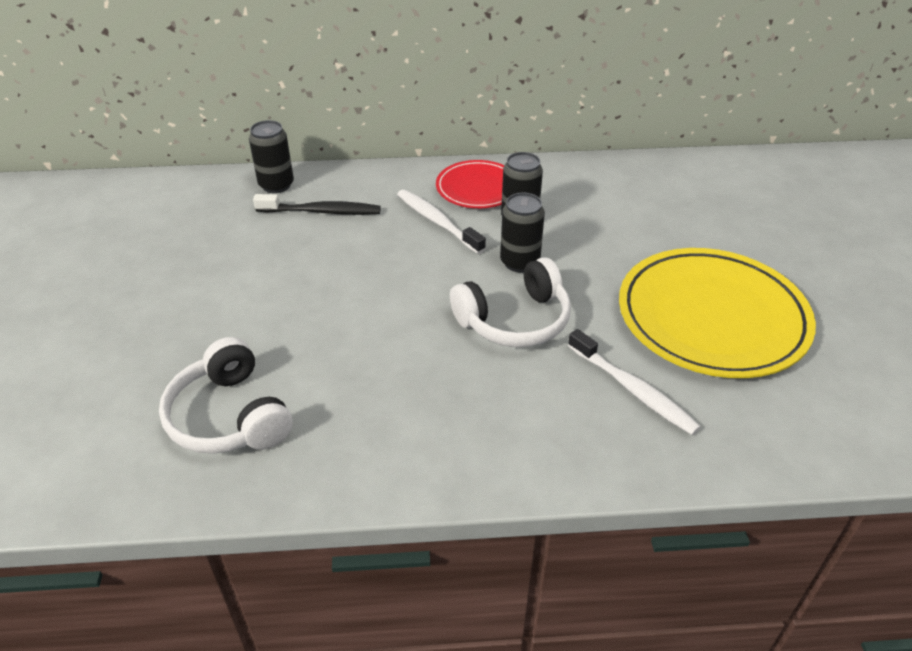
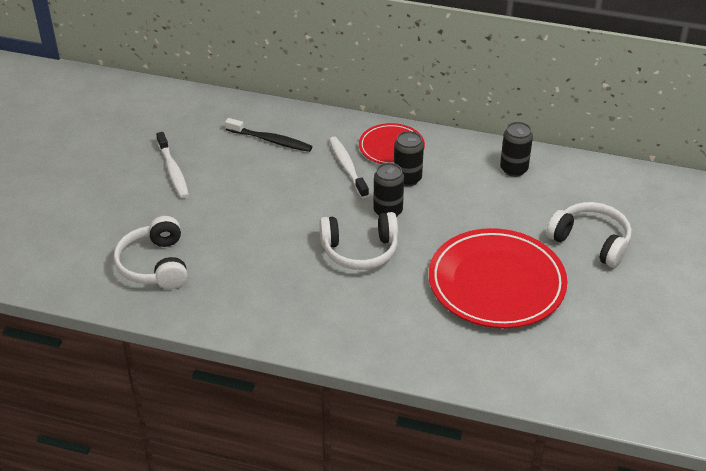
camera: 20 degrees right, 0 degrees up
(276, 185) = (249, 112): black can -> black can (513, 169)
(632, 389) = (409, 314): white toothbrush -> white toothbrush (173, 170)
(712, 317) = (496, 283): yellow plate -> red plate
(779, 241) = (590, 241): none -> white headphones

